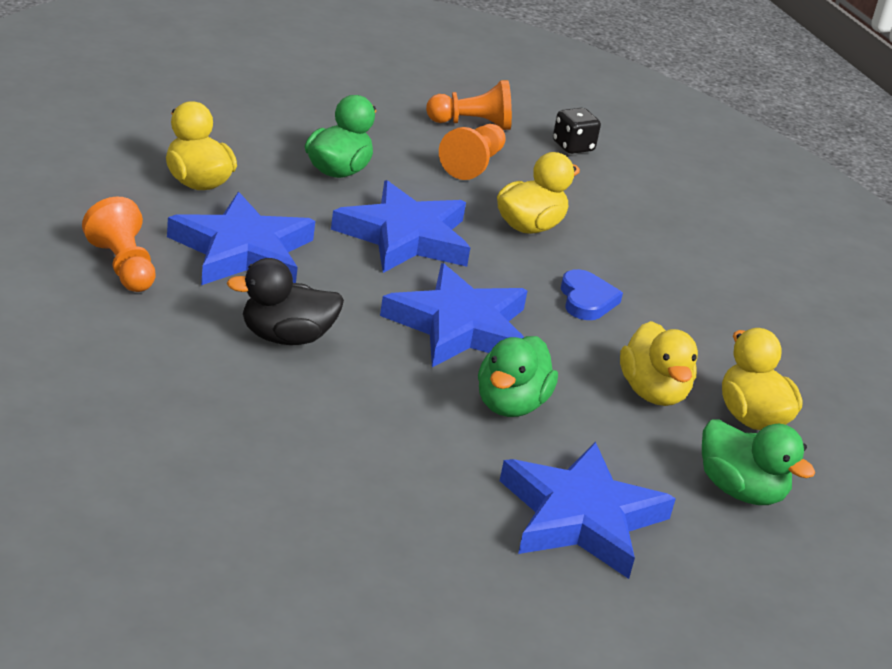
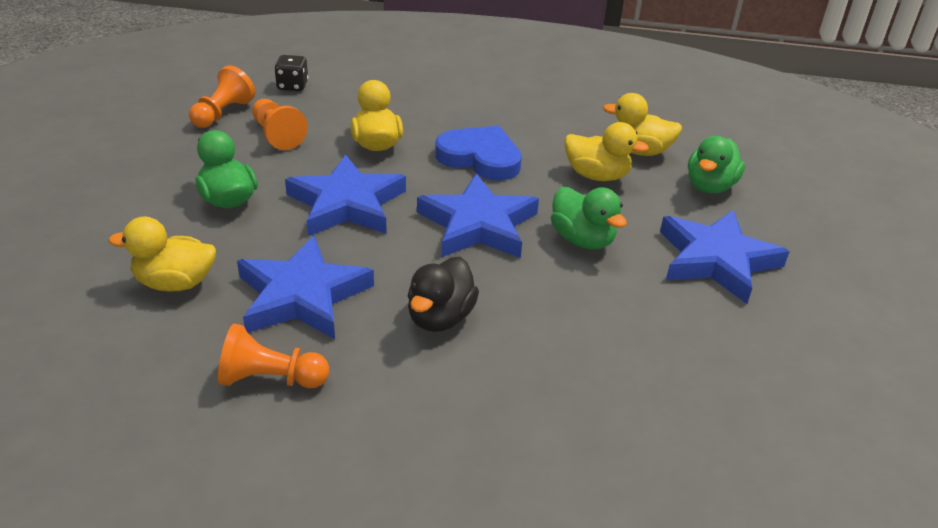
camera: 55 degrees left, 5 degrees up
(586, 300) = (480, 158): blue heart -> blue heart, size x1.64
(740, 491) = (710, 186): green duck -> green duck turned 135 degrees clockwise

